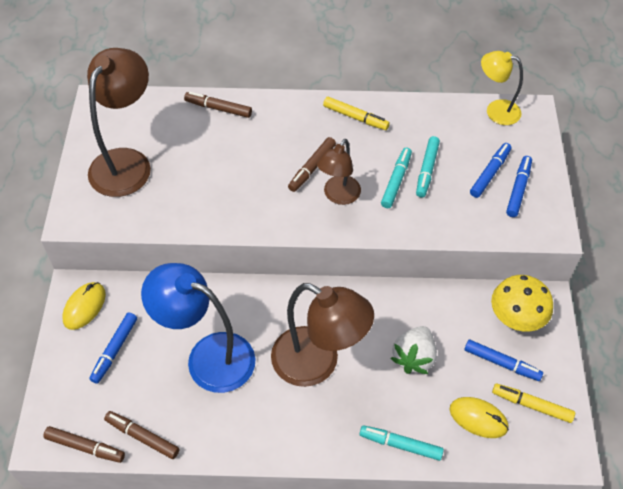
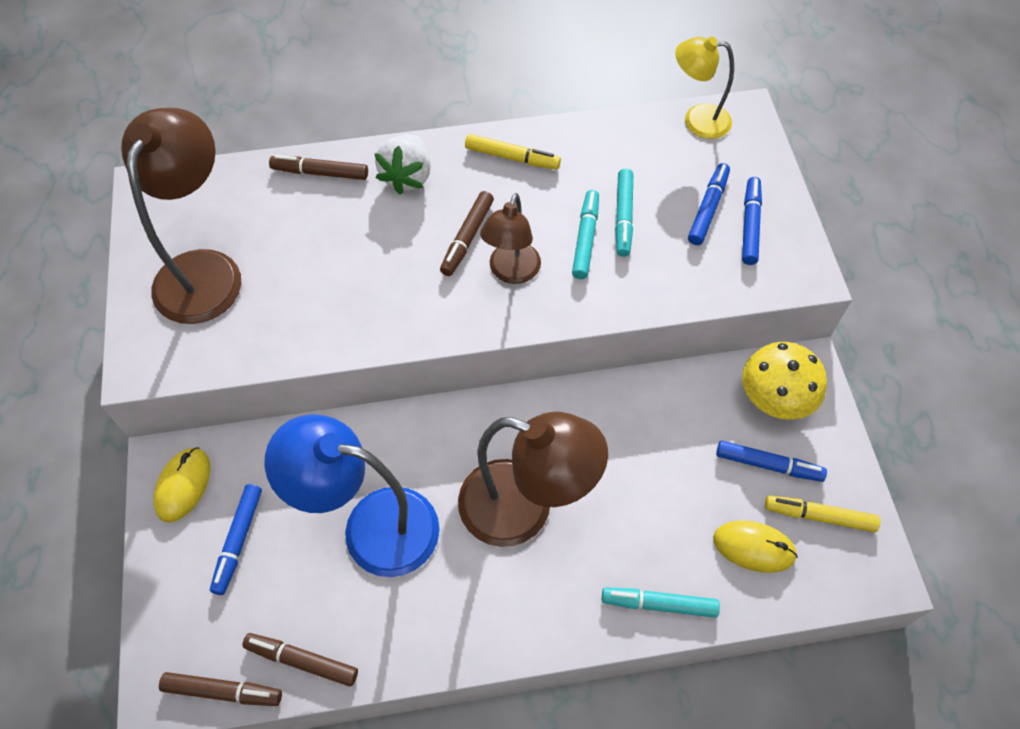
camera: 10 degrees left, 5 degrees up
(414, 357) = (651, 477): white strawberry -> white strawberry (407, 176)

